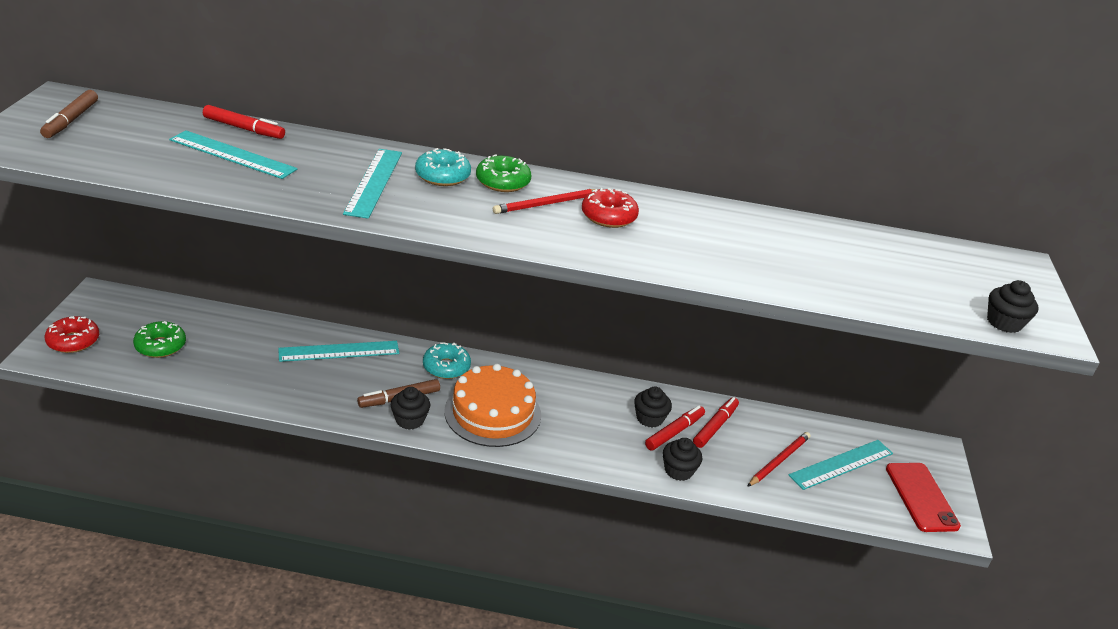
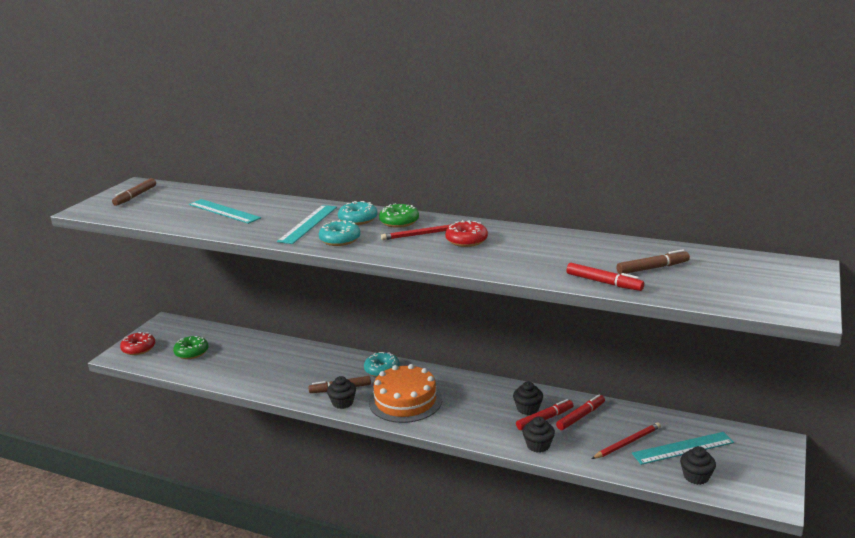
camera: 20 degrees right, 10 degrees down
(244, 129) = (239, 197): red marker -> red marker (604, 282)
(339, 351) = (309, 358): turquoise ruler -> none
(434, 212) = (340, 240): none -> turquoise donut
(856, 265) = (652, 268): none -> brown marker
(921, 497) = (749, 476): red phone -> none
(1004, 323) = (764, 305): black cupcake -> black cupcake (696, 476)

